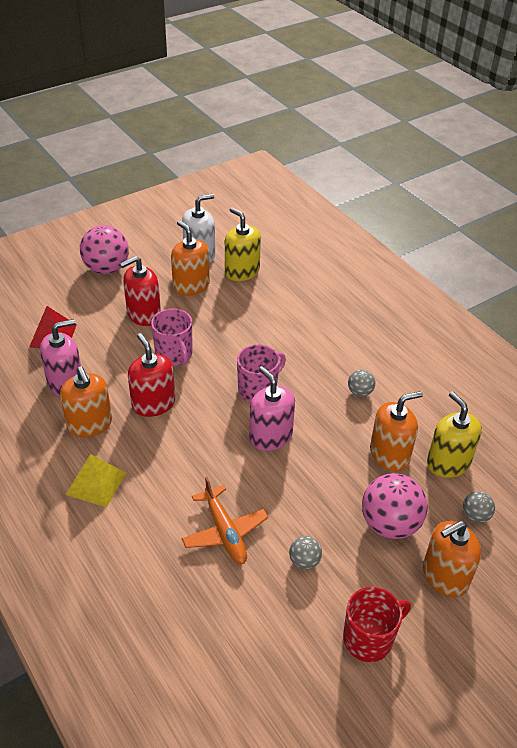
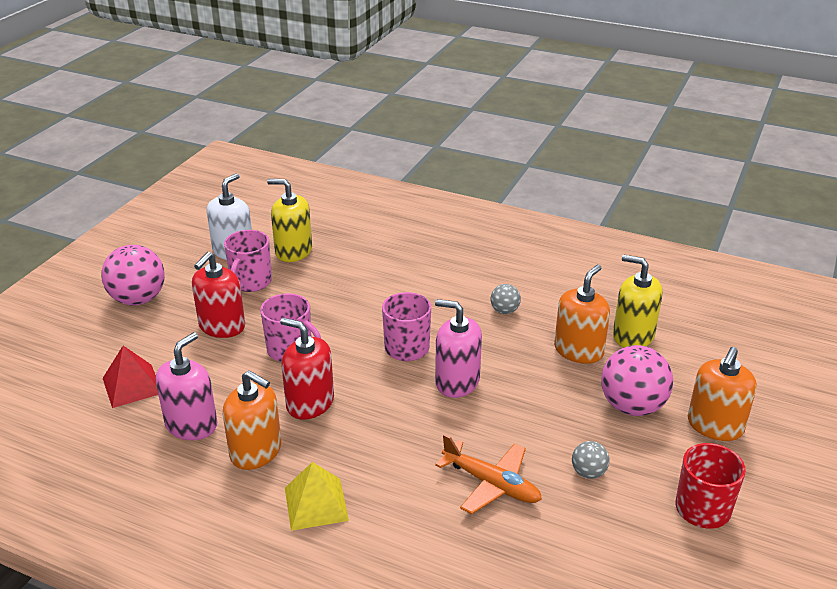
camera: 30 degrees left, 10 degrees down
(191, 286) = (250, 282): orange soap dispenser -> pink mug
(475, 516) = (693, 367): grey ball -> none

